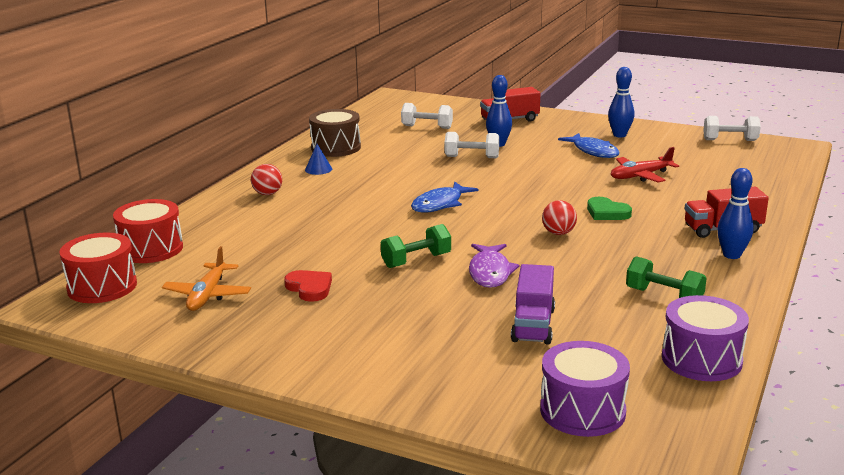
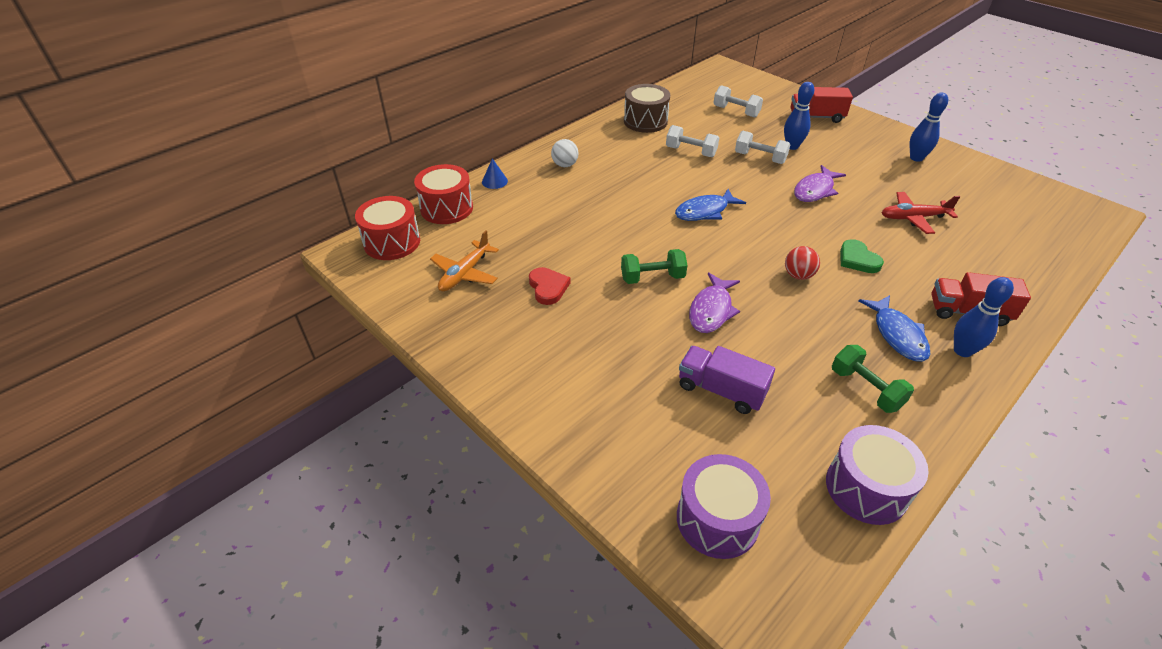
camera: 20 degrees right, 20 degrees up
(267, 194) = (565, 165): red ball -> white ball
(318, 169) = (619, 145): blue cone -> blue cone (494, 181)
(533, 325) = (721, 390): purple truck -> purple truck turned 90 degrees clockwise
(539, 172) = (815, 190): none -> purple fish
(593, 151) = (880, 174): blue fish -> blue fish (897, 335)
(730, 140) = (1030, 188): white dumbbell -> white dumbbell (690, 152)

